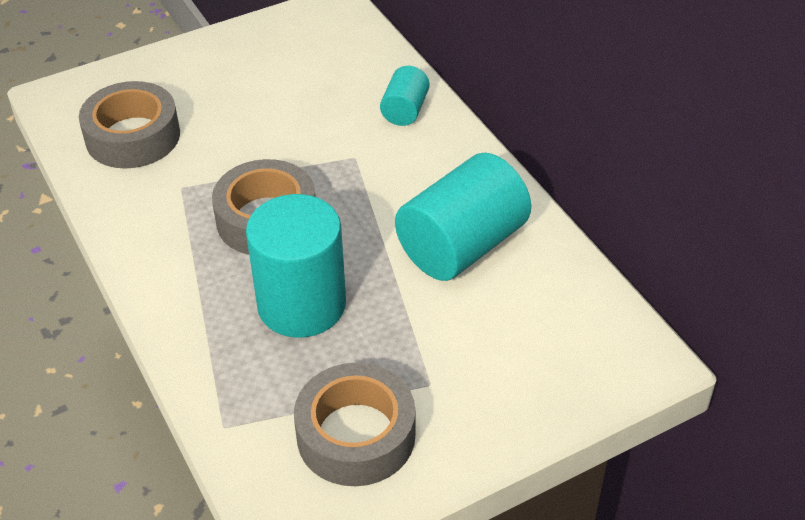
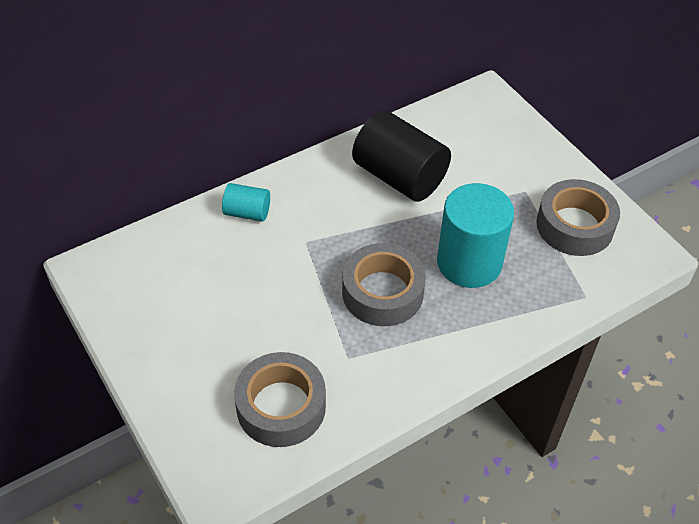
camera: 95 degrees left, 5 degrees up
(462, 246) = (399, 177): turquoise cylinder -> black cylinder

